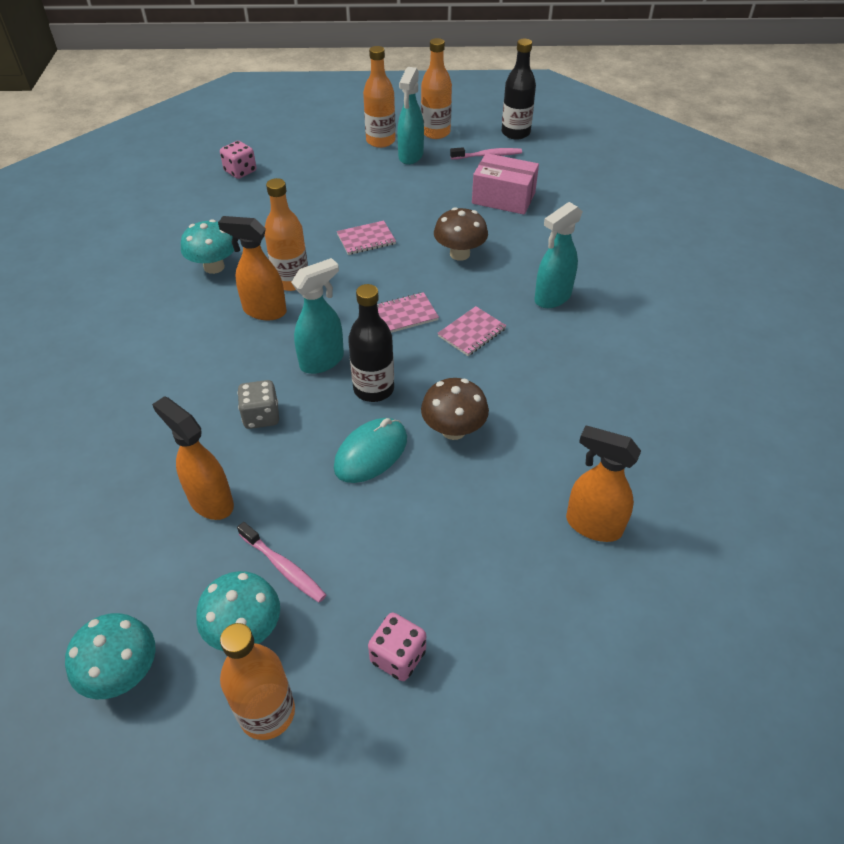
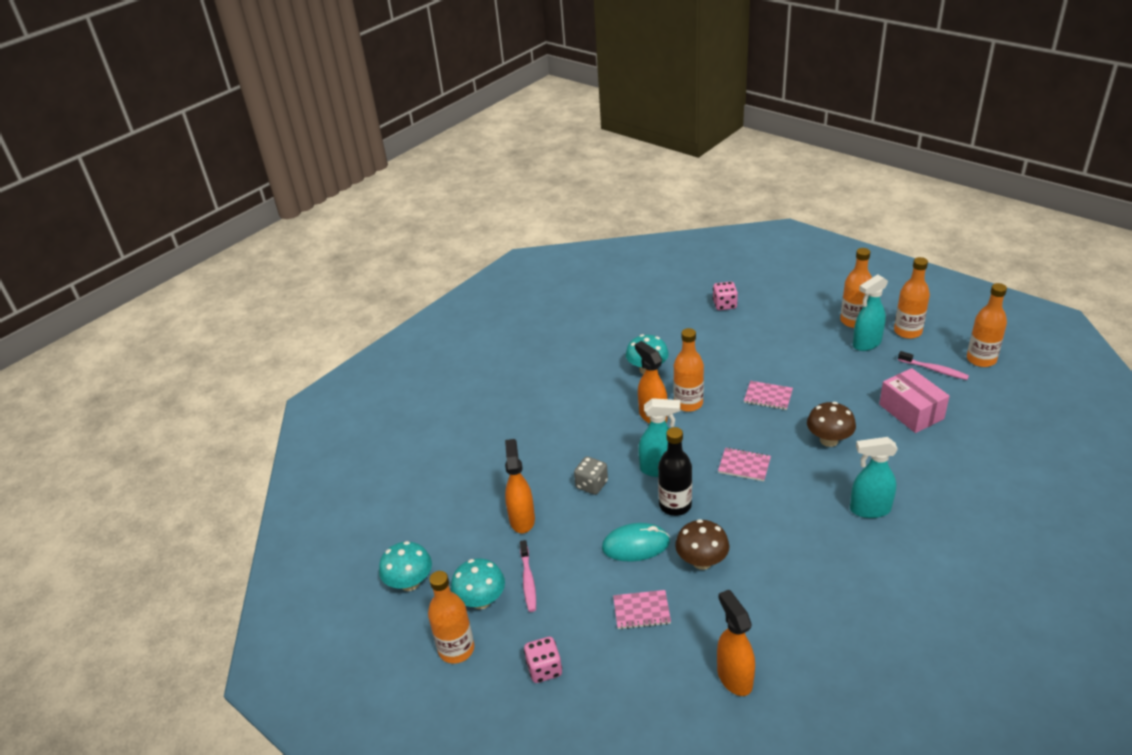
camera: 45 degrees right, 10 degrees down
(472, 333) = (780, 503): pink notebook -> pink notebook (641, 611)
(515, 133) = (981, 359): black bottle -> orange bottle

